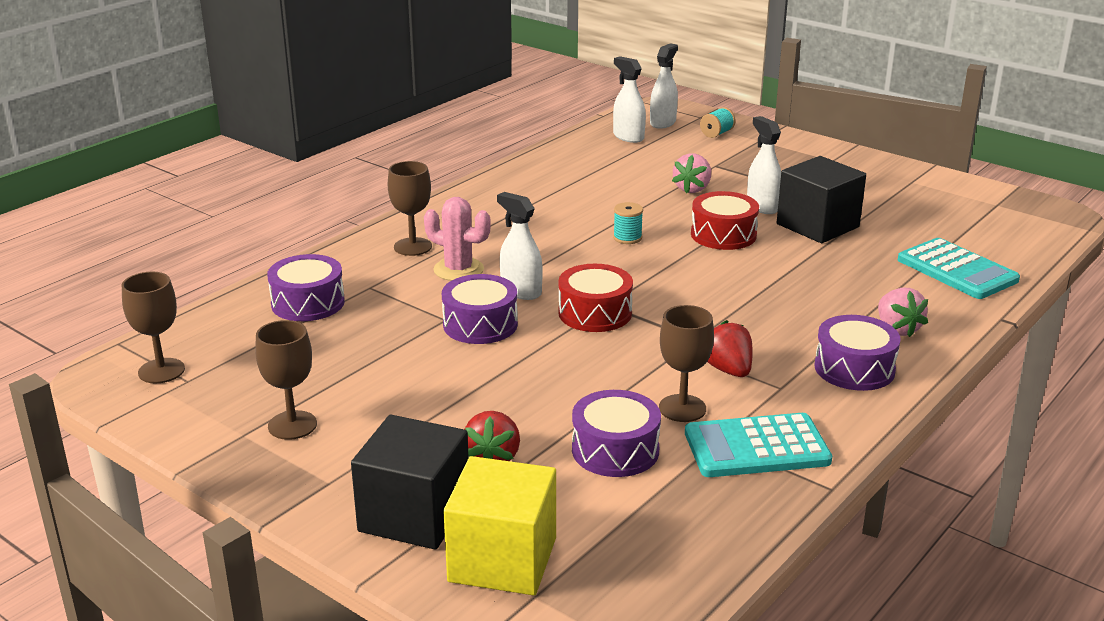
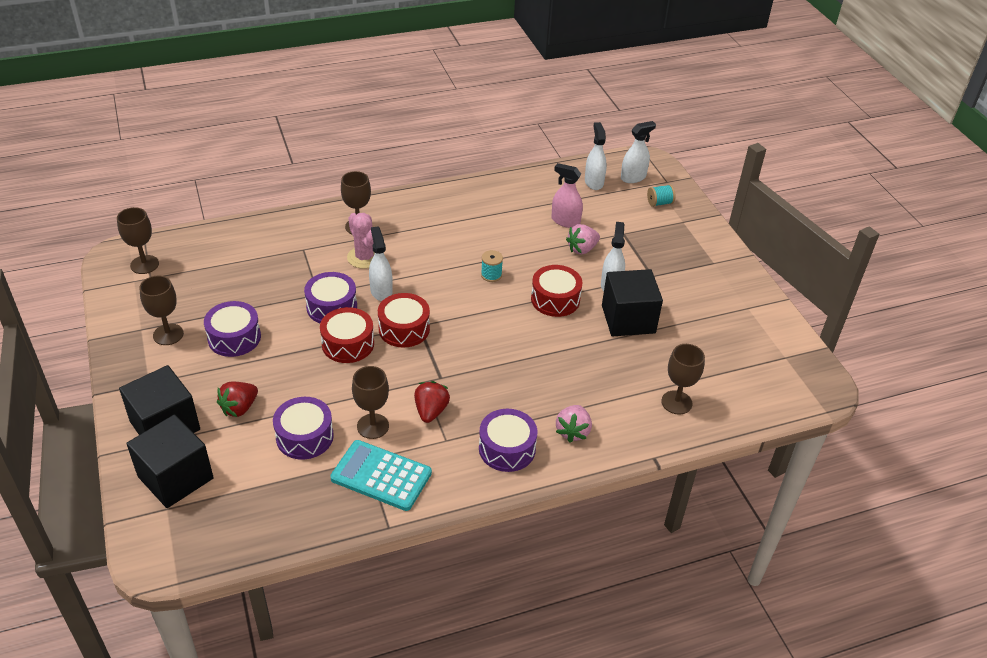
camera: 30 degrees right, 15 degrees up
(308, 303) = (259, 247): purple drum -> purple drum (234, 338)
(502, 560) = (175, 477): yellow cube -> black cube
(547, 349) = (348, 344): none -> red drum
(643, 173) = (565, 221): none -> pink spray bottle
(957, 270) = (676, 402): turquoise calculator -> brown goblet

